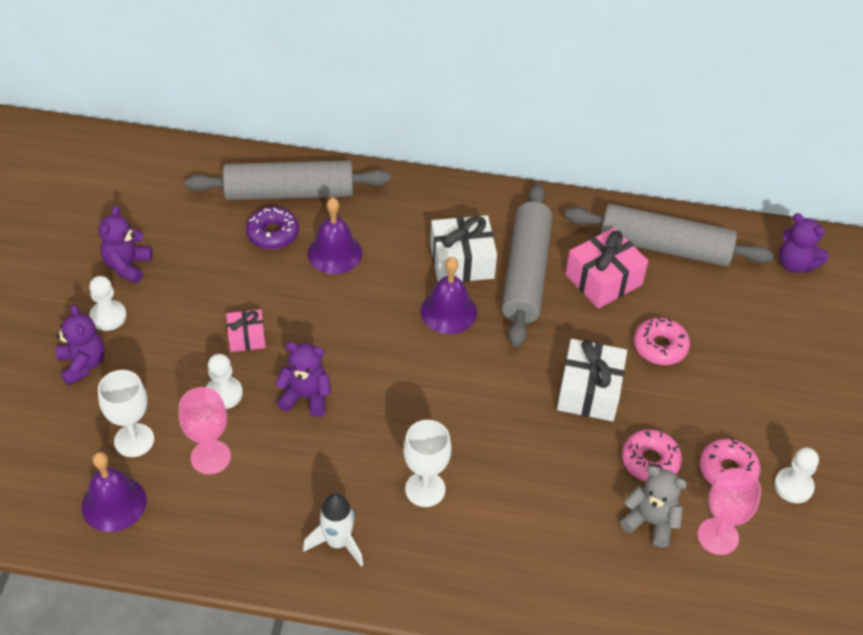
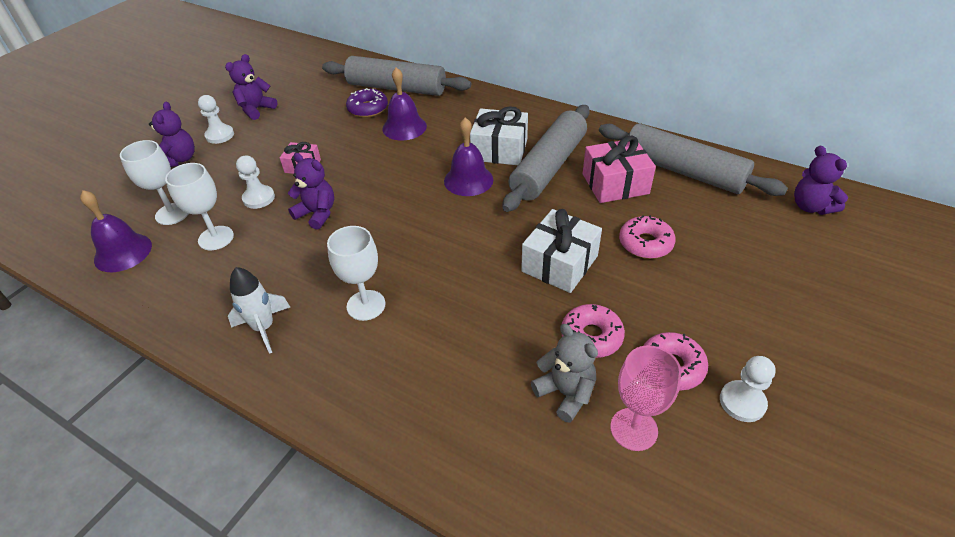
camera: 25 degrees right, 5 degrees down
(210, 457) = (216, 238): pink goblet -> white goblet

